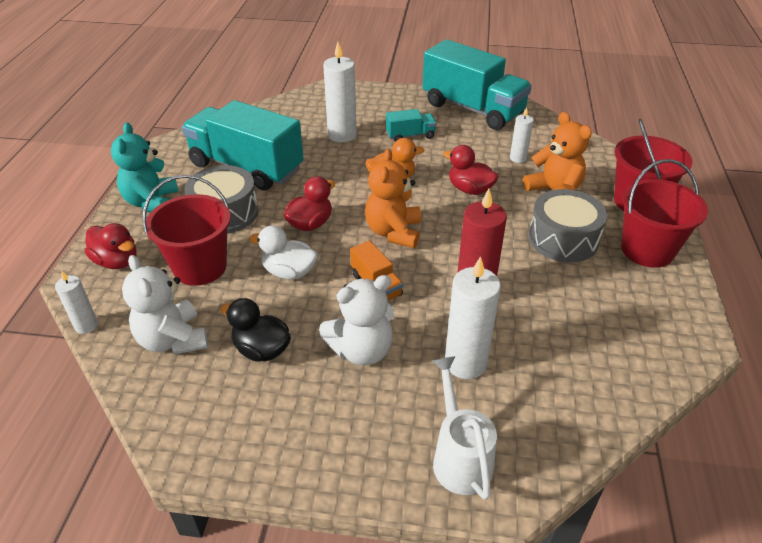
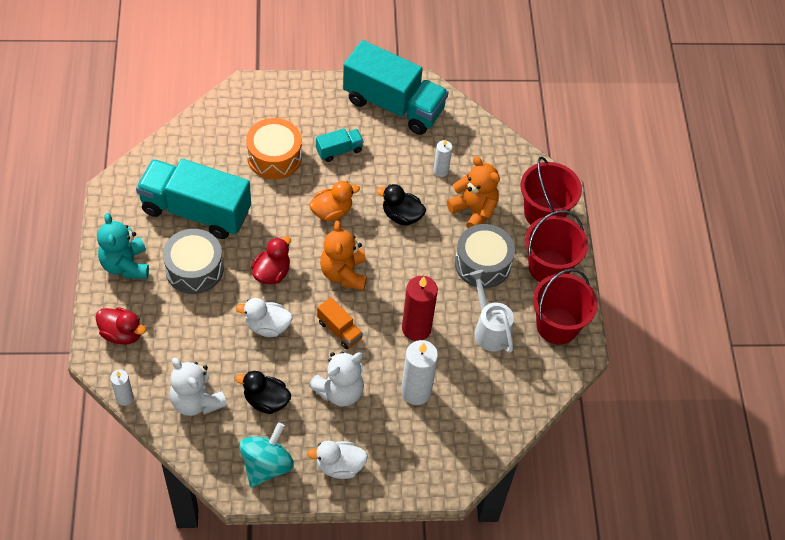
camera: 15 degrees left, 15 degrees up
(200, 267) = (193, 330): red bucket -> red bucket (557, 326)
(236, 429) = (266, 465): none -> turquoise spinning top
(339, 445) = (339, 466): none -> white duck
(342, 135) = (274, 157): white candle -> orange drum
(459, 457) = (419, 464): white watering can -> white watering can (489, 329)
(470, 189) = (401, 216): red duck -> black duck

